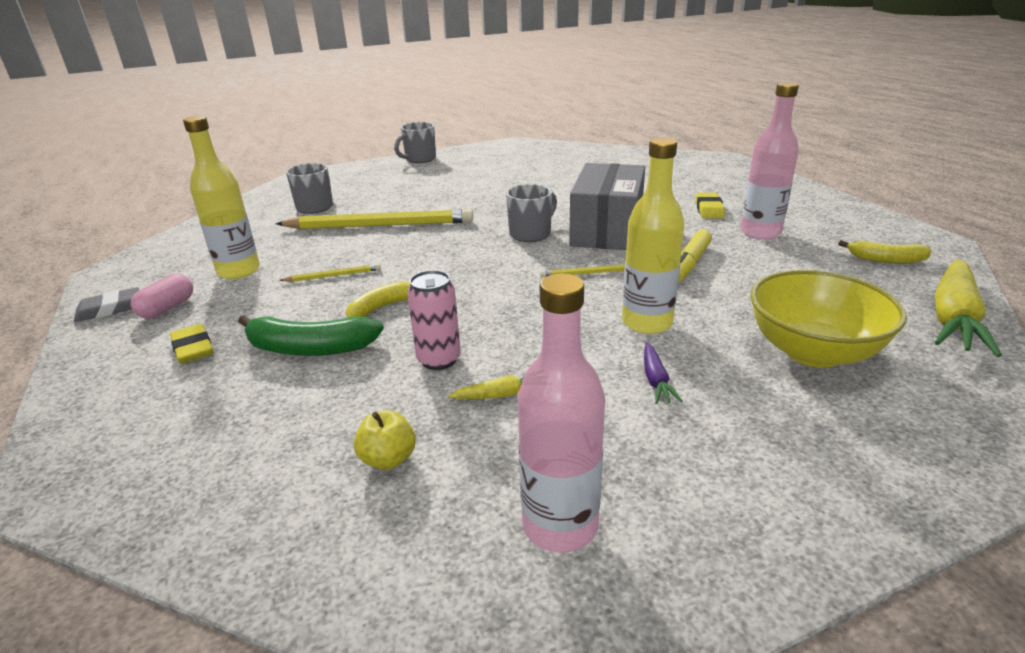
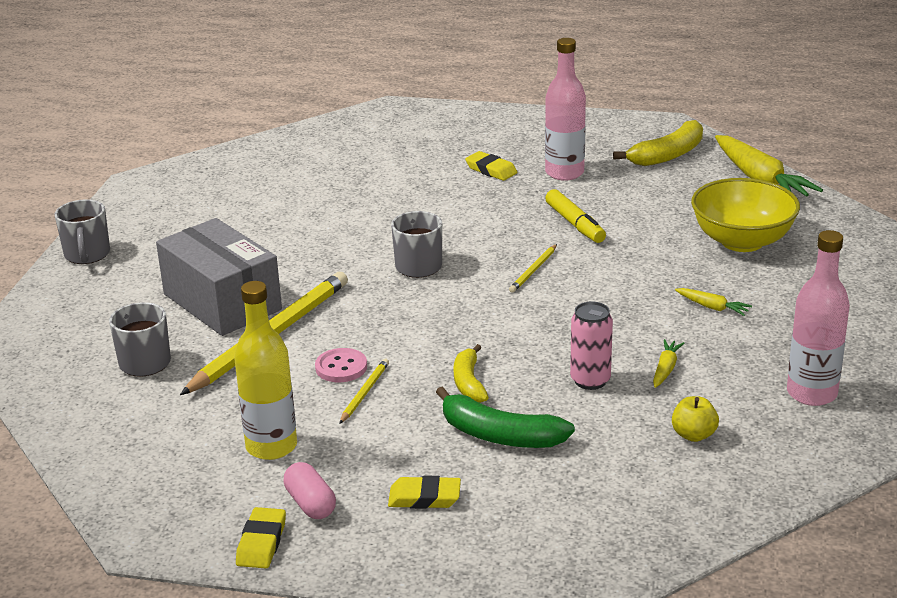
camera: 55 degrees left, 0 degrees up
(109, 309) = (261, 543): grey eraser -> yellow eraser
(310, 348) = (500, 435): green banana -> green banana turned 75 degrees clockwise
(361, 257) = (341, 367): none -> pink button
(607, 230) = (463, 229): grey box -> grey box (222, 302)
(647, 323) = (640, 279): yellow bottle -> none
(656, 380) = (712, 307): purple carrot -> yellow carrot
(886, 260) = (667, 155): yellow banana -> yellow banana, size x1.54

